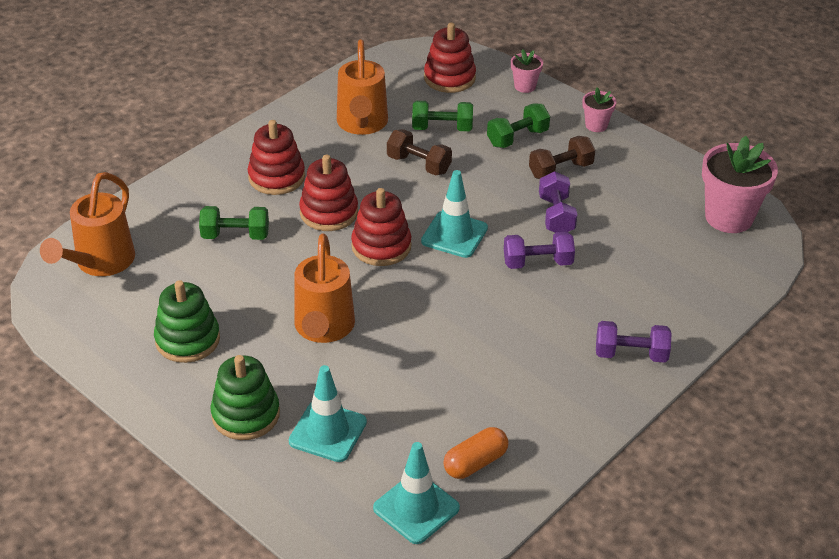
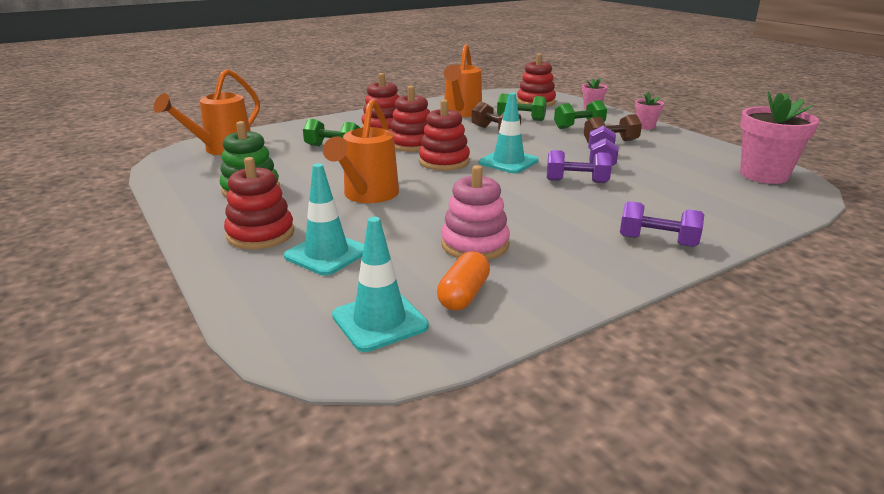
camera: 15 degrees right, 15 degrees down
(245, 414) = (260, 234): green stacking toy -> red stacking toy
(463, 391) = (475, 244): none -> pink stacking toy
(475, 463) = (464, 295): orange capsule -> orange capsule turned 45 degrees counterclockwise

